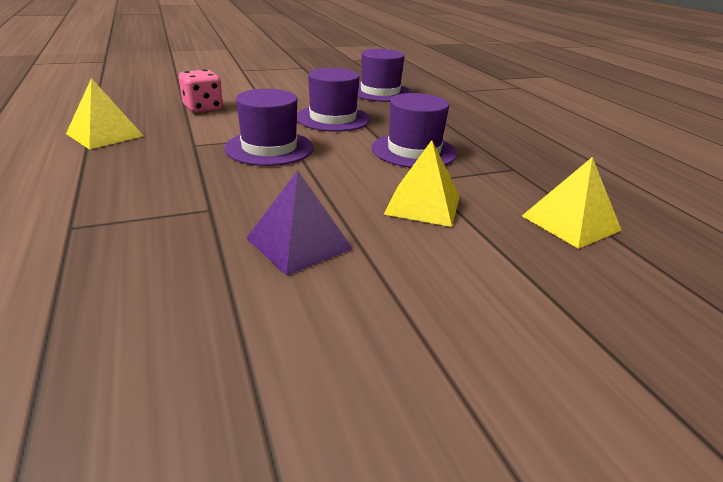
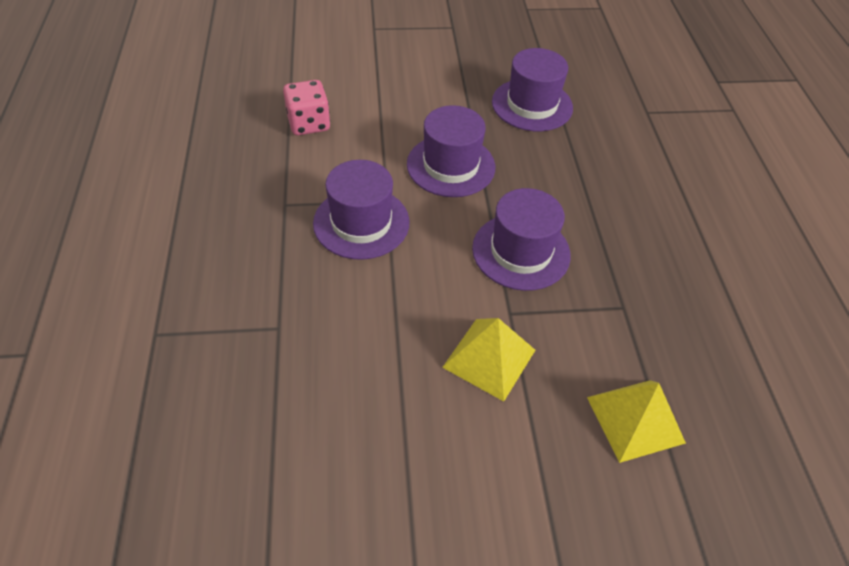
camera: 15 degrees right, 20 degrees up
(105, 134) = (199, 171): yellow pyramid -> none
(299, 243) = (346, 398): purple pyramid -> none

